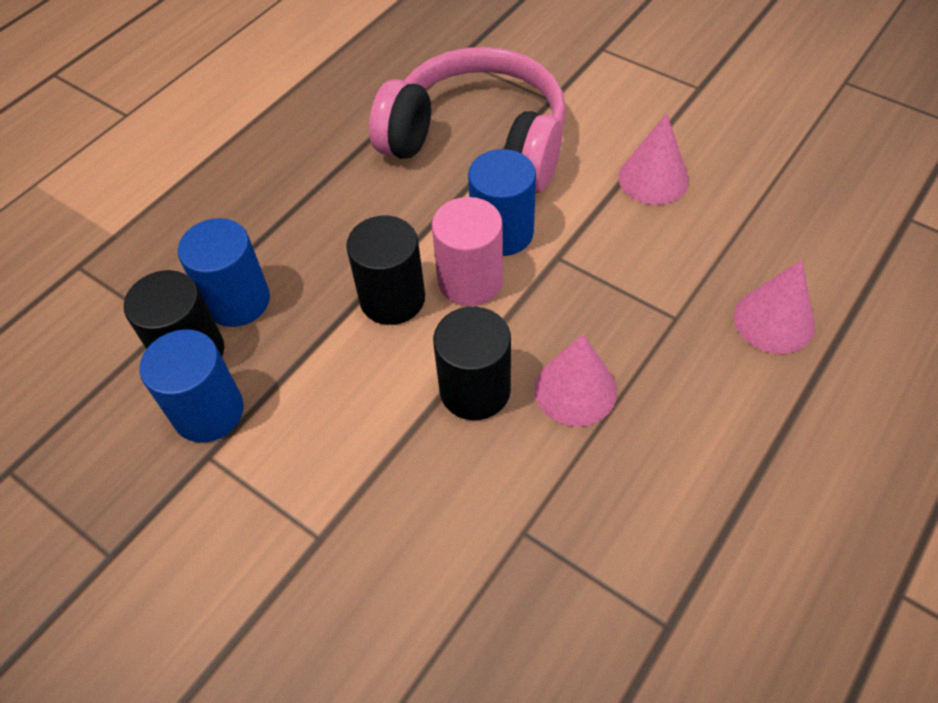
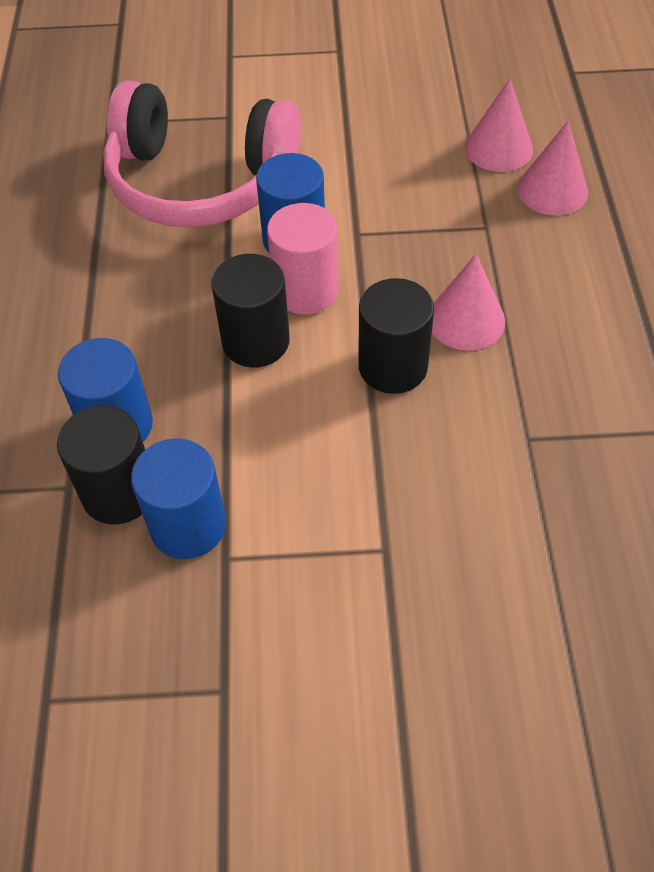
camera: 40 degrees left, 0 degrees up
(478, 142) = (200, 181): pink headphones -> pink headphones turned 150 degrees counterclockwise
(653, 179) = (371, 136): pink cone -> pink cone (498, 148)

